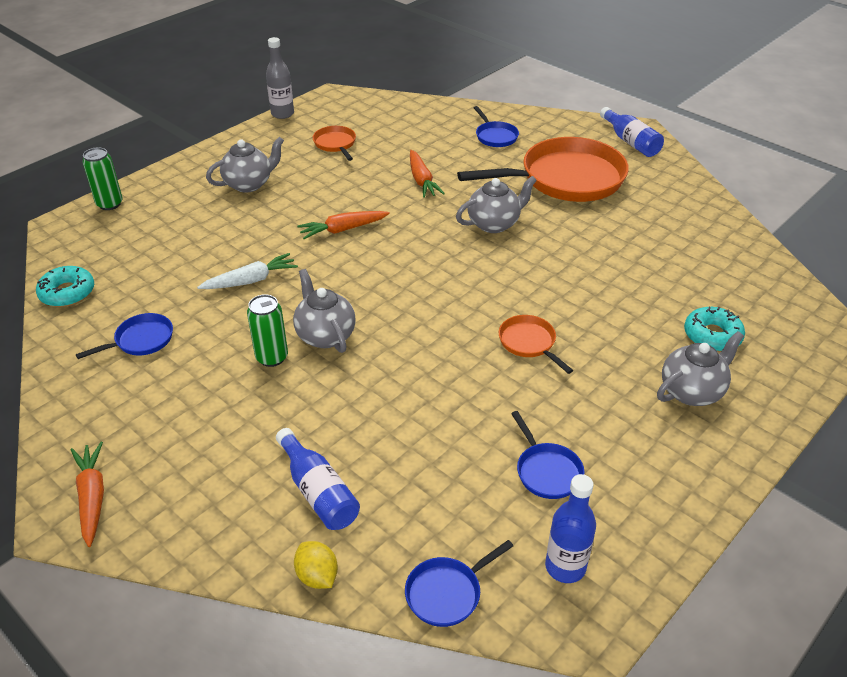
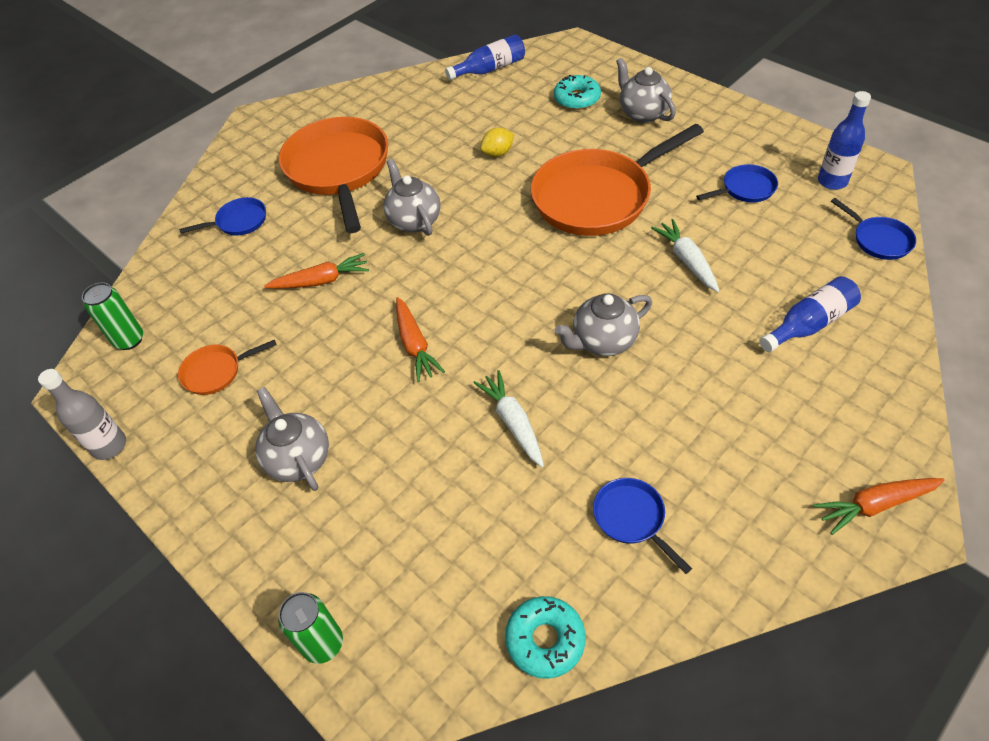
camera: 85 degrees left, 10 degrees up
(272, 357) = (643, 382): green can -> green can (129, 340)
(317, 576) = (894, 315): yellow lemon -> yellow lemon (498, 153)
(425, 404) = (687, 261): none -> white carrot
(529, 343) = (597, 197): orange pan -> orange pan, size x2.26
(630, 142) = (277, 124): blue bottle -> blue bottle (490, 69)

